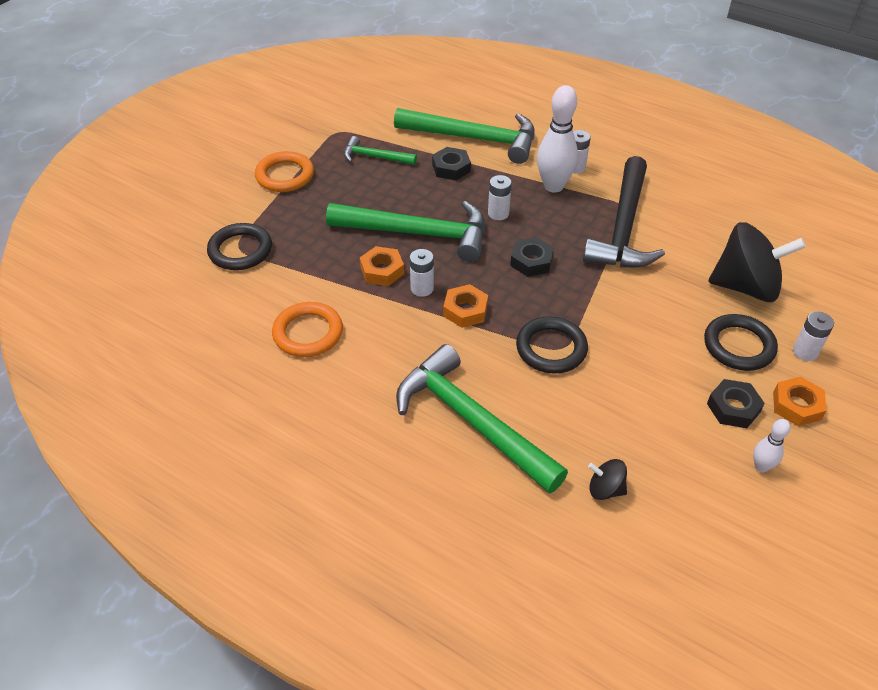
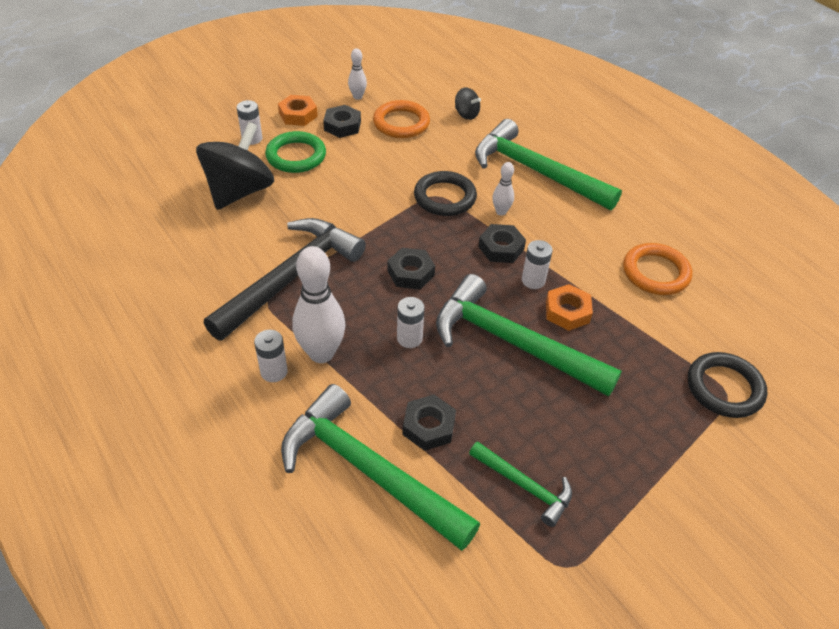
camera: 160 degrees left, 0 degrees up
(285, 175) = (661, 495): orange ring -> orange ring (401, 123)
(465, 310) = (501, 248): orange nut -> black nut
(472, 421) = (536, 171): green hammer -> green hammer turned 150 degrees clockwise
(485, 351) = (501, 212): none -> white bowling pin
(738, 346) = (296, 156): black ring -> green ring
(745, 287) = (239, 191): black spinning top -> black spinning top turned 90 degrees clockwise

